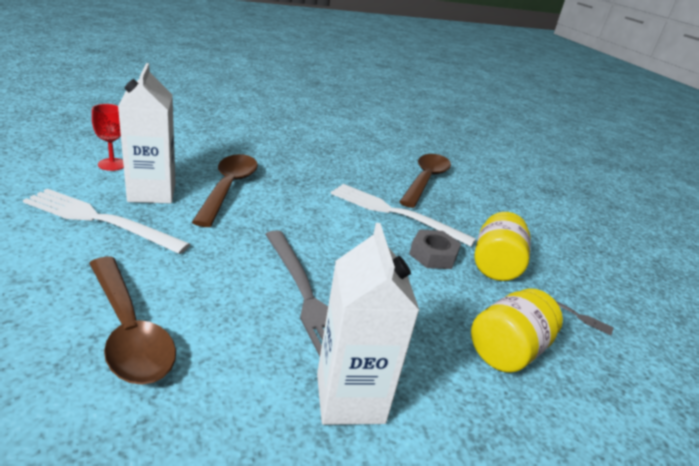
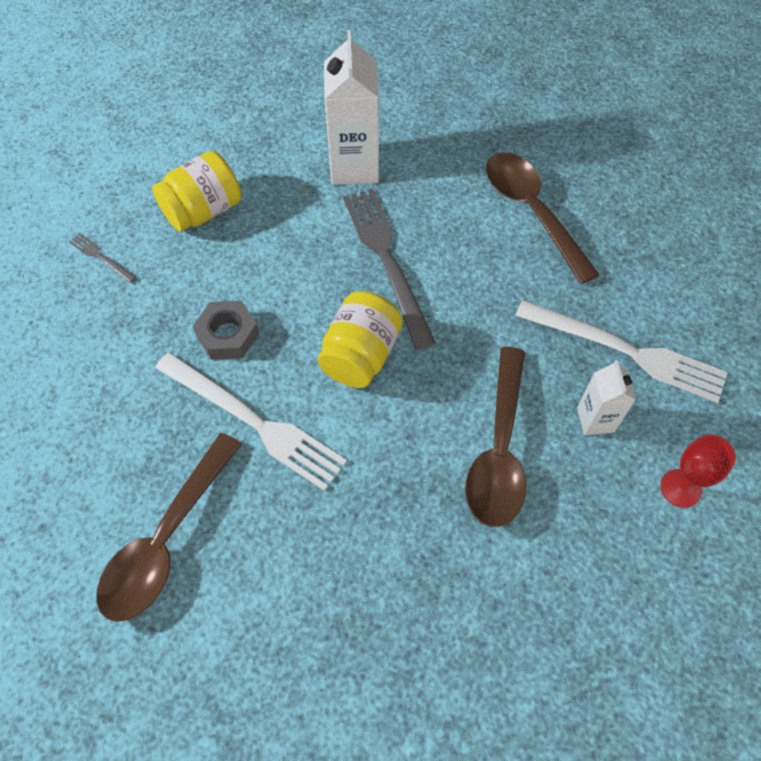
camera: 170 degrees left, 30 degrees up
(152, 192) = (595, 419): white carton -> white carton, size x0.56
(495, 265) = (151, 325): yellow jar -> yellow jar (360, 355)

